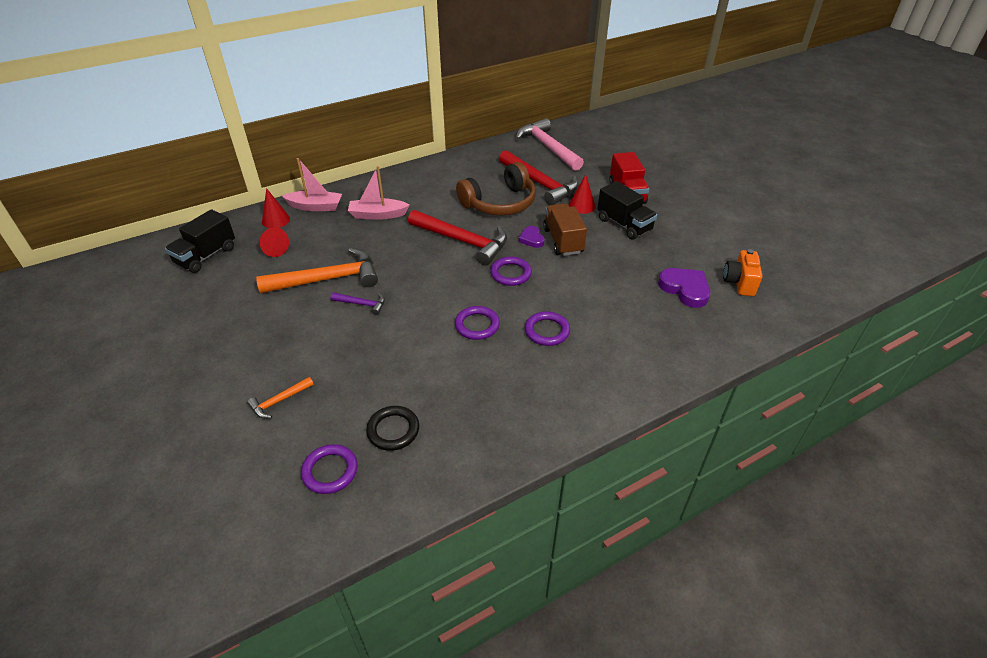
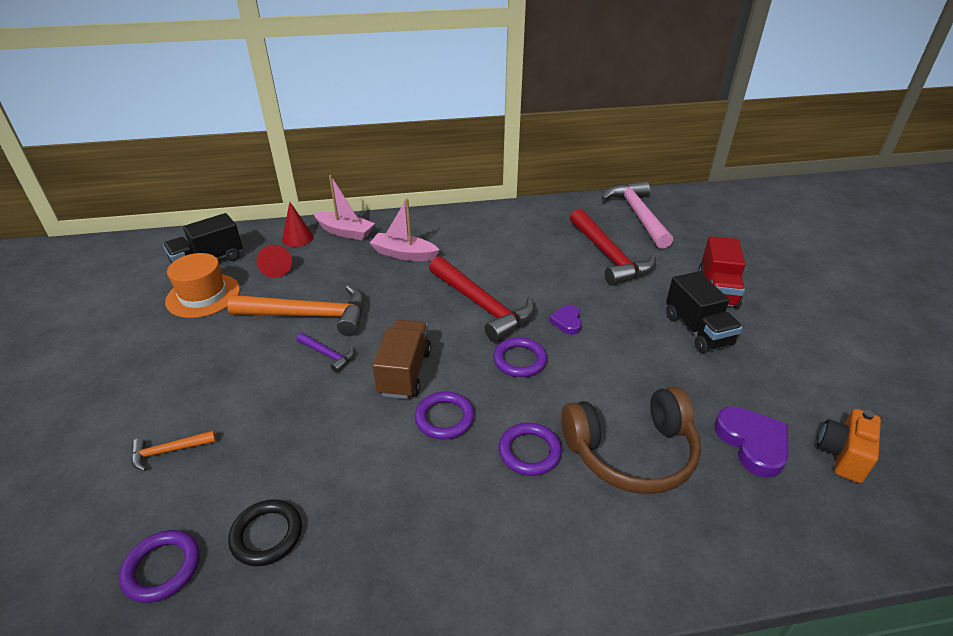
camera: 20 degrees right, 5 degrees down
(222, 284) = (203, 295): none -> orange hat
(500, 203) = (549, 269): brown headphones -> brown headphones (631, 452)
(563, 241) = (606, 333): brown truck -> brown truck (404, 372)
(582, 205) = (650, 293): red cone -> none

